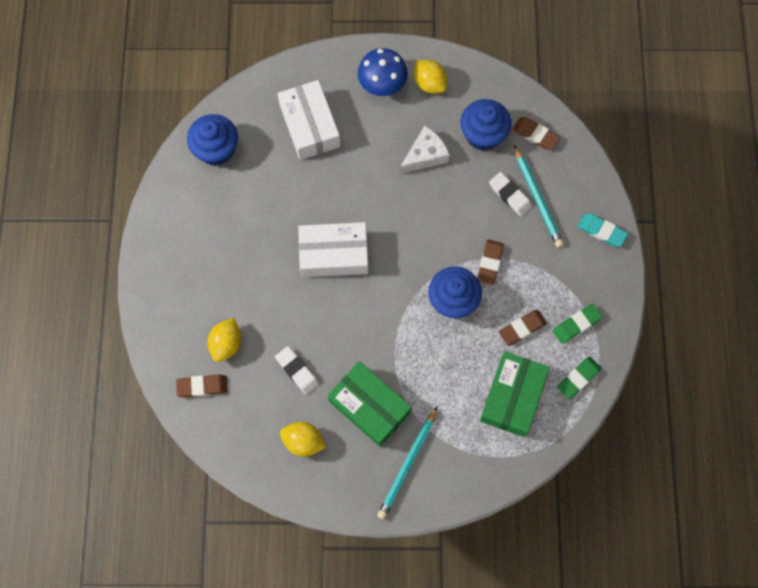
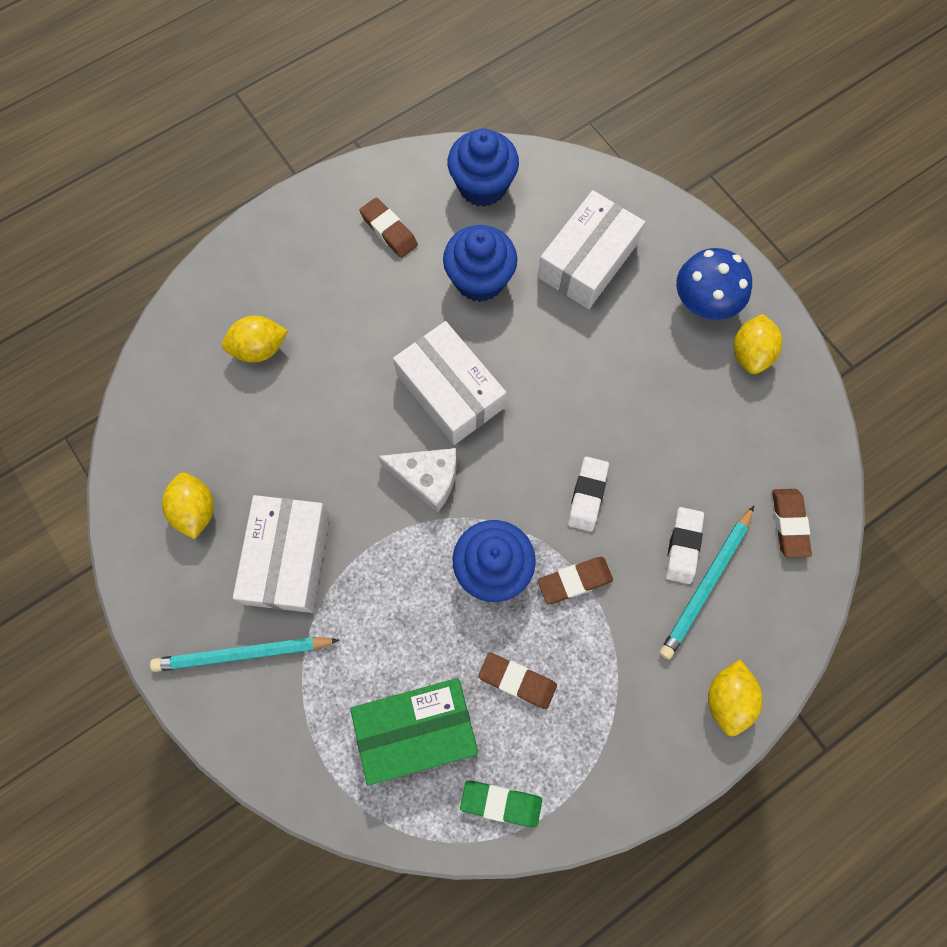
camera: 55 degrees right, 0 degrees up
(202, 386) = (192, 357): brown eraser -> brown eraser (389, 231)
(297, 371) = (278, 446): white eraser -> white eraser (587, 495)
(369, 406) = (288, 558): green box -> white box
(425, 155) = (654, 410): white cheese -> white cheese (427, 478)
(483, 134) = (736, 460): blue cupcake -> blue cupcake (479, 279)
(576, 324) = (573, 750): green eraser -> none
(601, 231) = (727, 698): turquoise eraser -> yellow lemon

